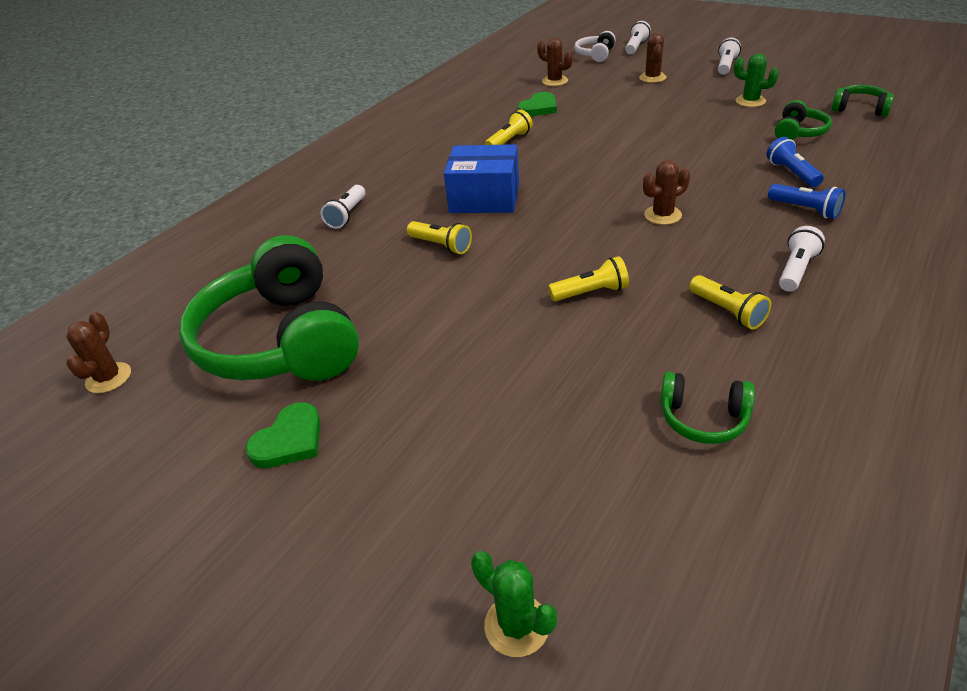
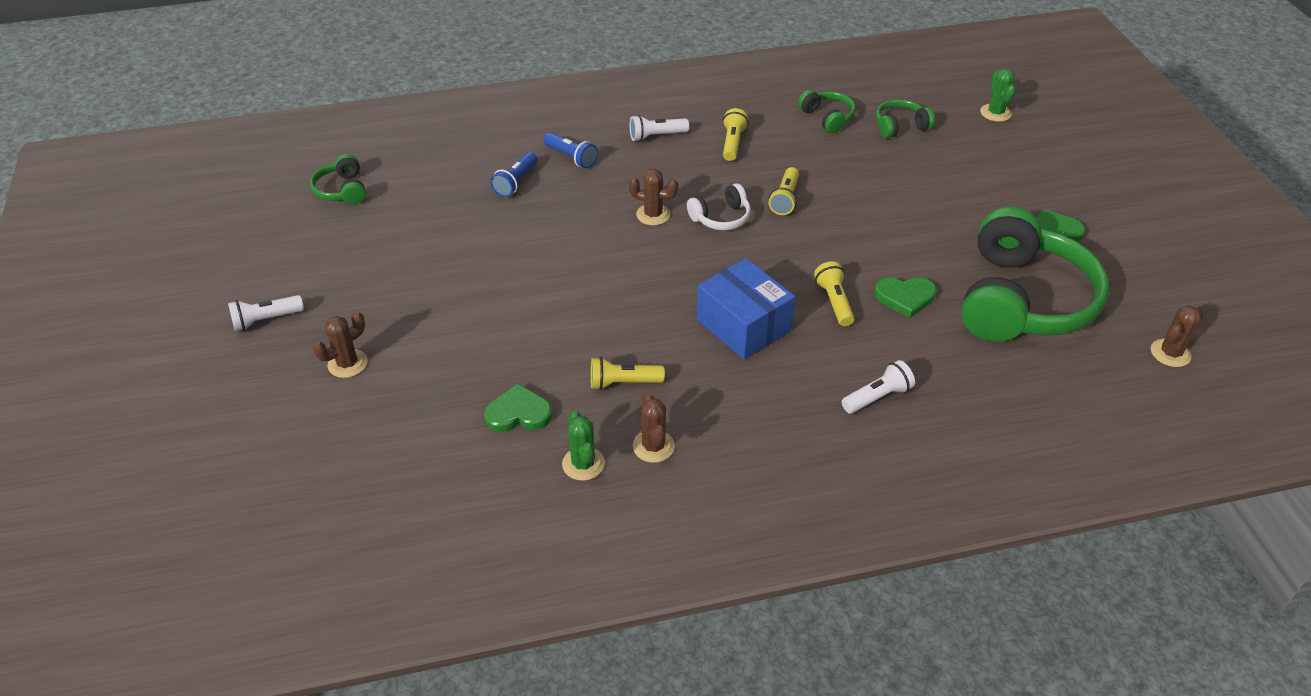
camera: 140 degrees left, 5 degrees up
(389, 281) = (905, 297): none -> green heart
(555, 81) = (422, 451): brown cactus -> brown cactus (653, 446)
(591, 292) = (785, 199): yellow flashlight -> yellow flashlight turned 105 degrees counterclockwise
(595, 54) = (289, 468): white headphones -> white headphones (721, 217)
(636, 47) = (230, 440): white flashlight -> none
(750, 101) = (370, 260): green cactus -> green cactus (583, 464)
(798, 132) = (427, 205): green headphones -> green headphones (900, 126)
(805, 210) = (571, 157): blue flashlight -> blue flashlight turned 135 degrees clockwise

